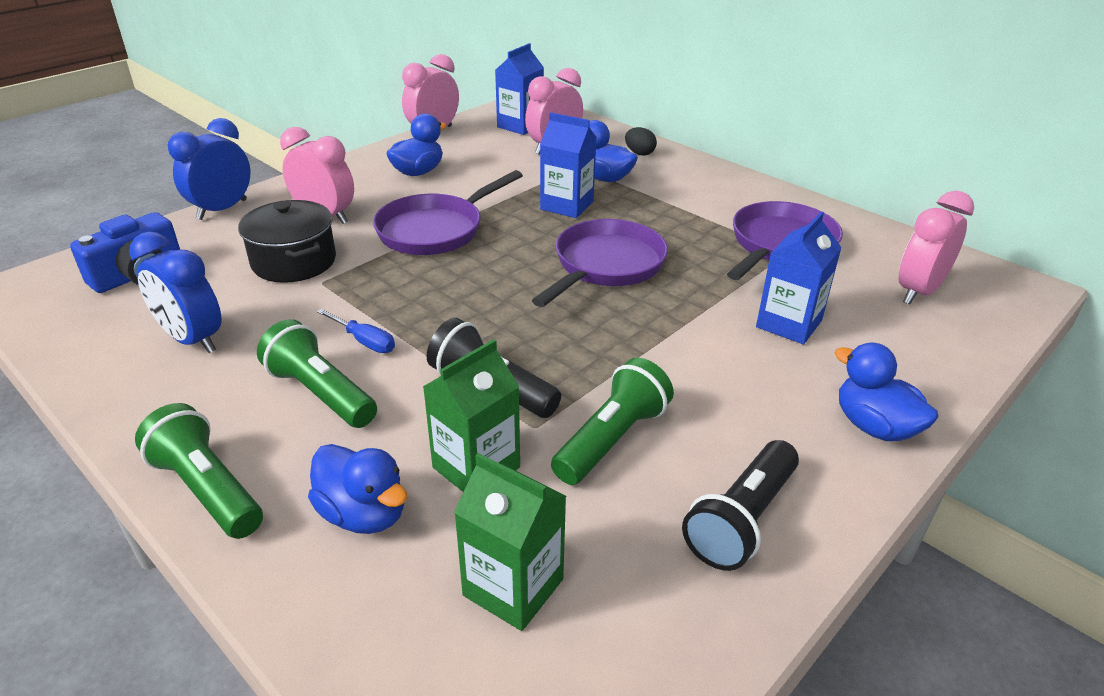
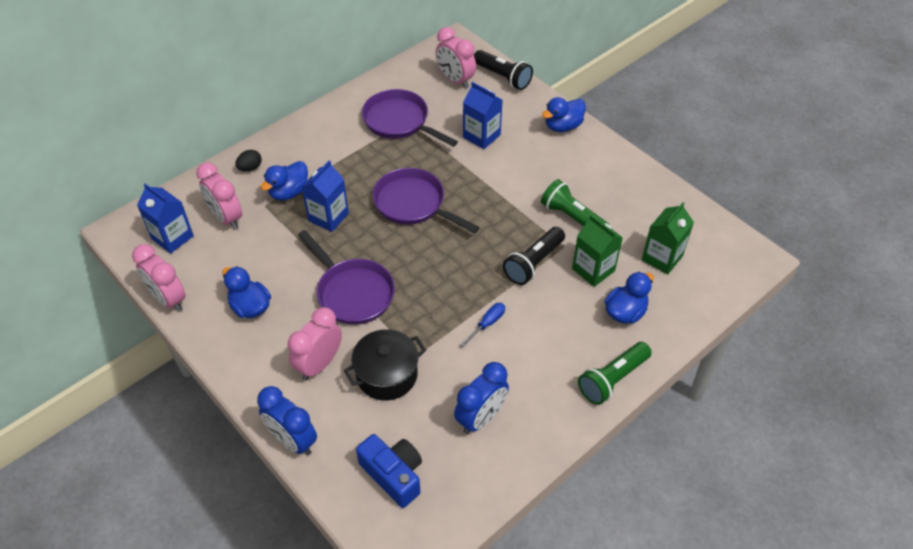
camera: 85 degrees left, 15 degrees up
(320, 393) = (536, 340): green flashlight -> none
(741, 520) = (621, 181): black flashlight -> black flashlight (503, 77)

